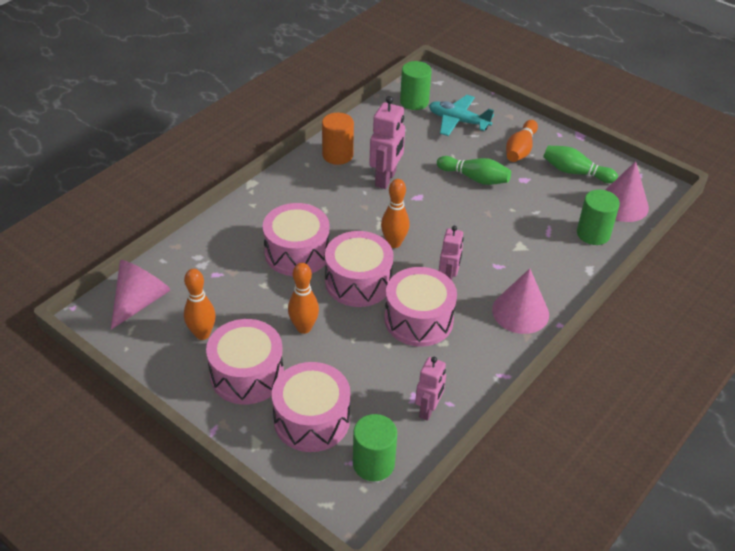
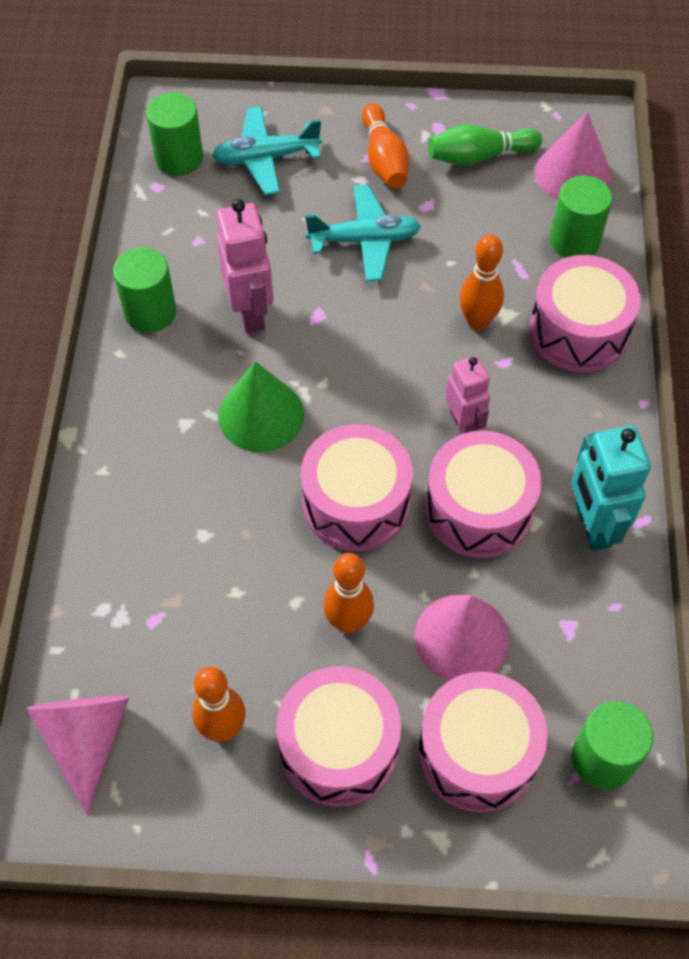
camera: 35 degrees left, 15 degrees up
(297, 253) = (235, 510): pink drum -> pink drum (578, 331)
(337, 155) = (150, 312): orange cylinder -> green cylinder
(348, 222) = (261, 415): none -> green cone
(394, 243) = (349, 410): orange bowling pin -> orange bowling pin (477, 321)
(428, 410) = (600, 634): pink robot -> none
(473, 361) = (592, 525): none -> turquoise robot
(475, 178) = (365, 240): green bowling pin -> turquoise plane
(520, 312) = (586, 415): pink cone -> pink cone (461, 637)

